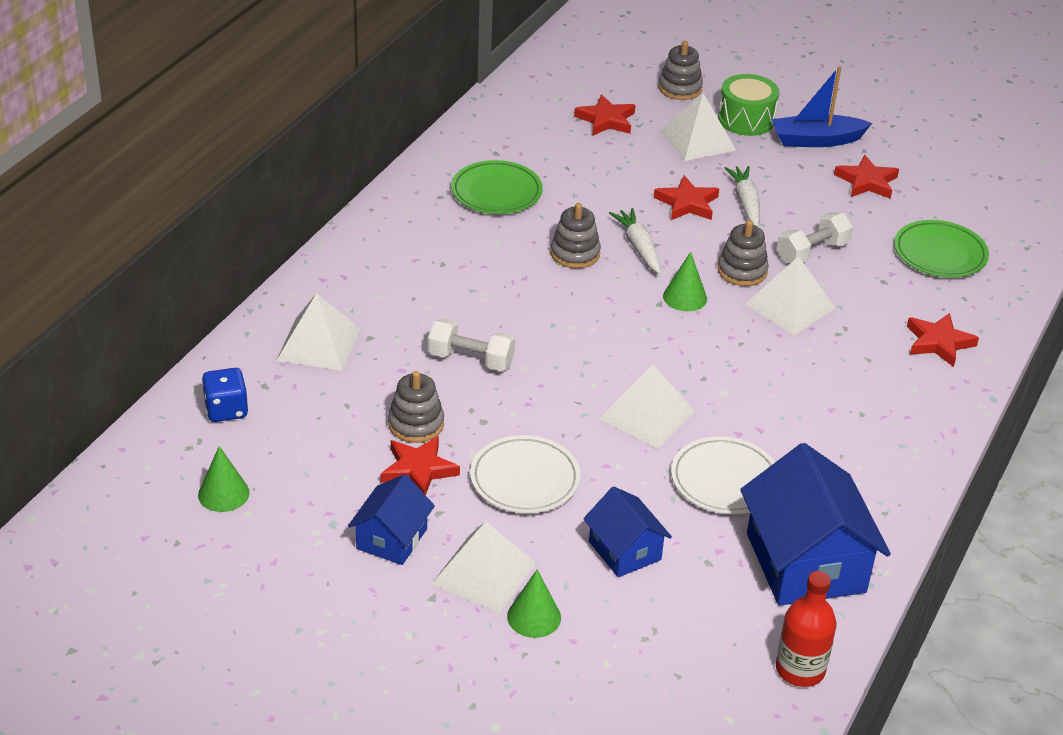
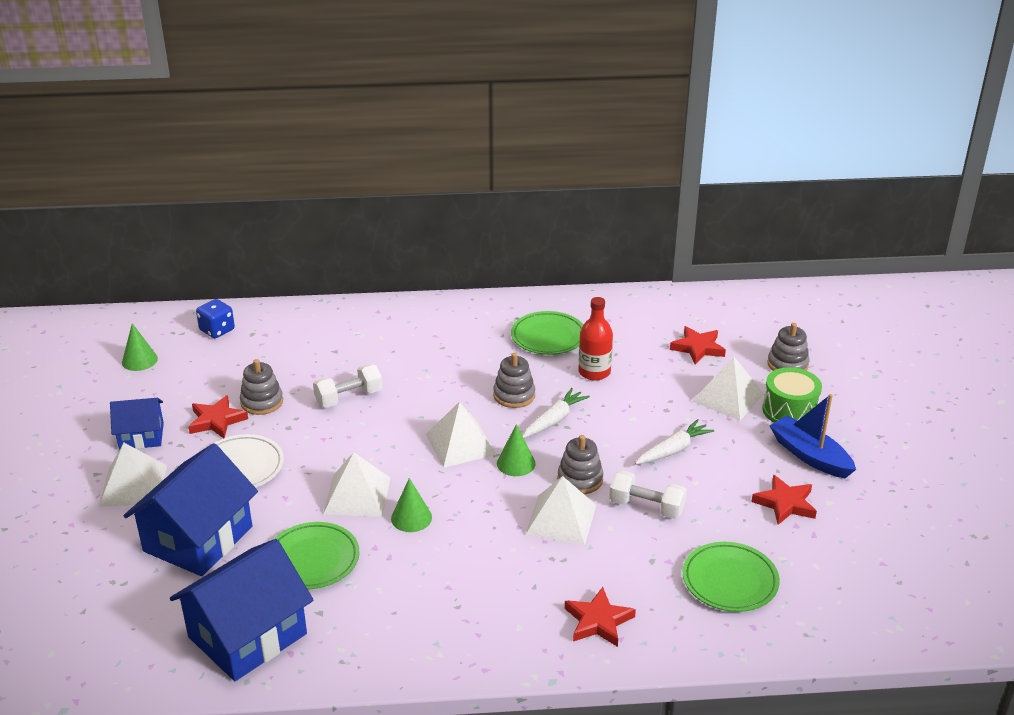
camera: 60 degrees right, 5 degrees down
(318, 344) = (310, 336): white pyramid -> white pyramid (460, 444)
(471, 360) = (349, 397): white dumbbell -> white dumbbell turned 75 degrees clockwise
(534, 617) = (103, 523): green cone -> green cone (411, 518)
(624, 550) = (198, 539): blue house -> blue house, size x1.80
(687, 203) = (637, 422): red star -> none
(725, 480) = (312, 560): white plate -> green plate
(800, 669) = (124, 673): red bottle -> red bottle (594, 372)

